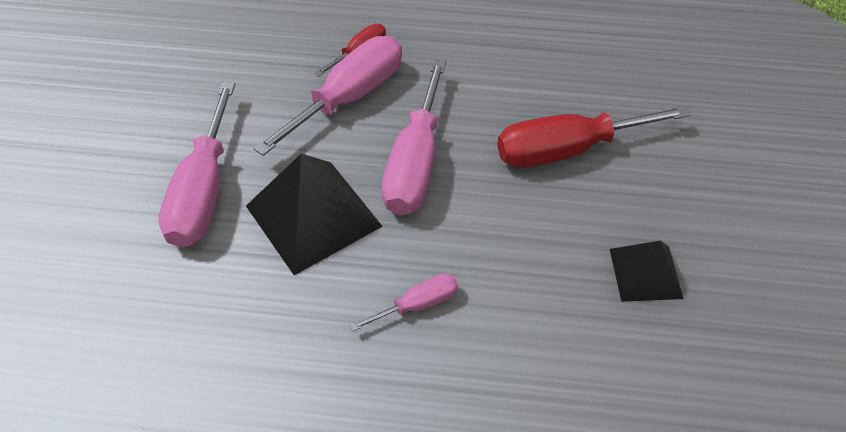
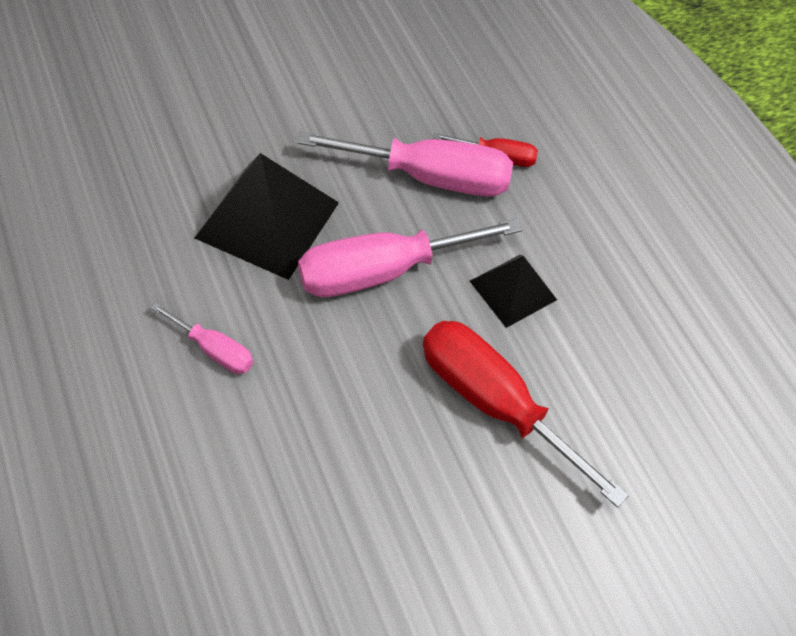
camera: 55 degrees right, 5 degrees up
(203, 191) = (246, 127): pink screwdriver -> none
(645, 273) = (368, 547): black pyramid -> black pyramid (512, 290)

